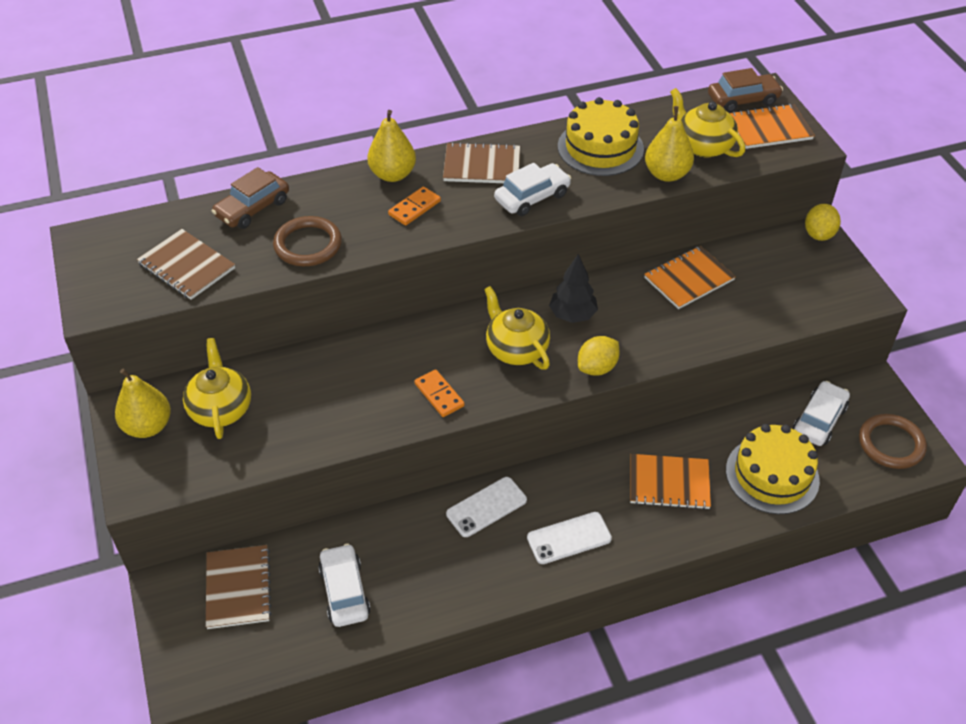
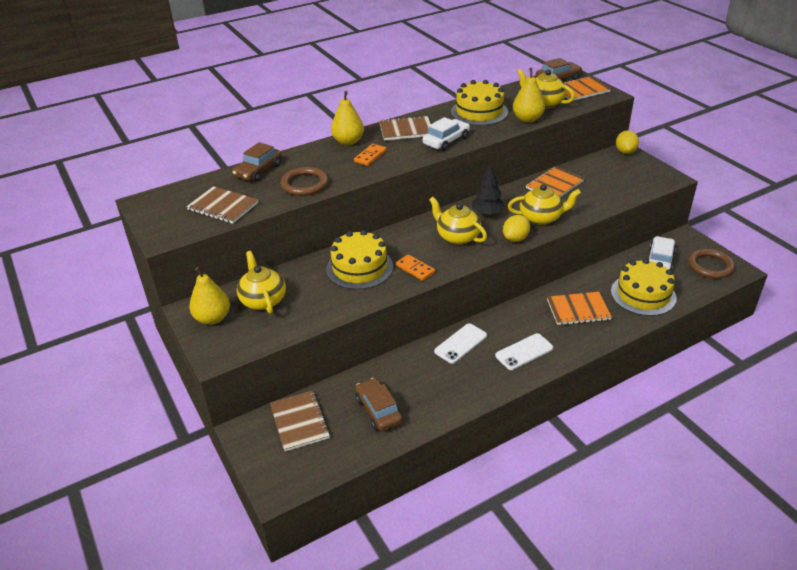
camera: 10 degrees left, 10 degrees down
(344, 591) = (378, 410): white car -> brown car
(364, 378) = (359, 268): none -> yellow cake
(647, 337) = (541, 218): none -> yellow teapot

